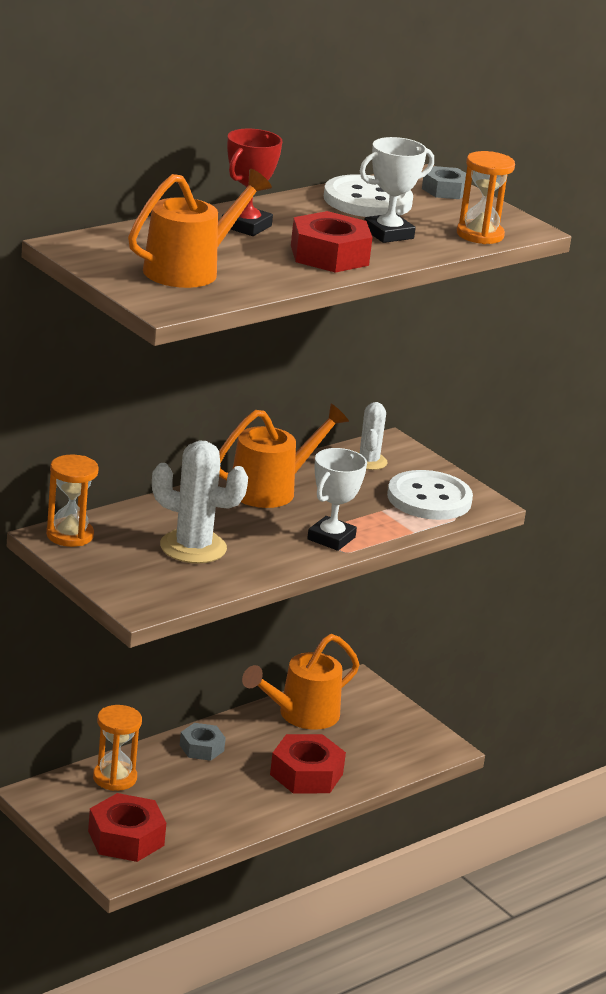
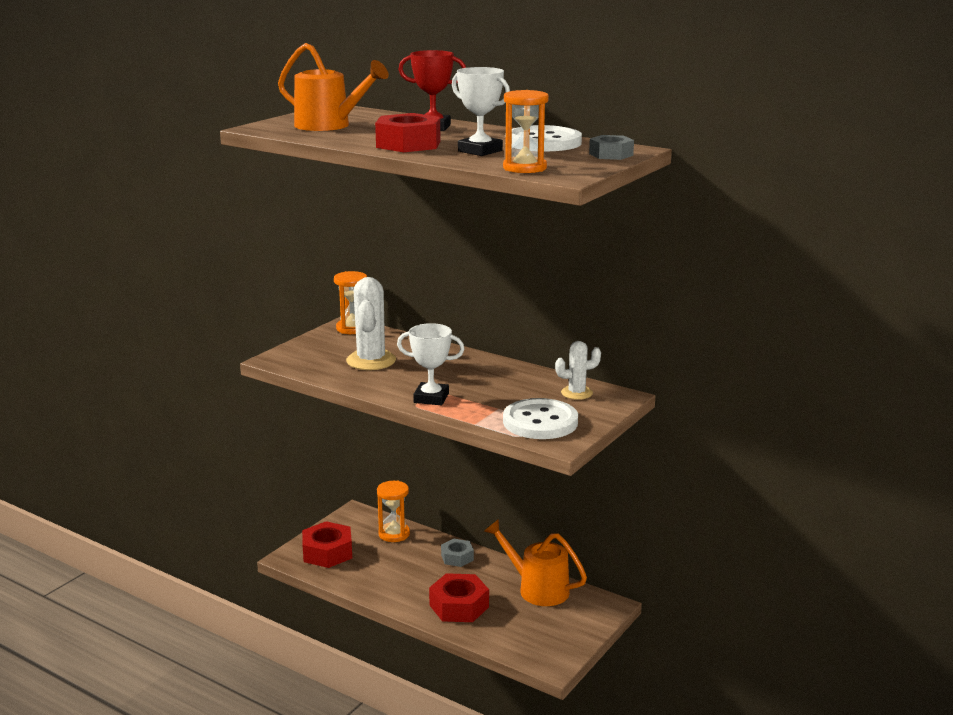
camera: 75 degrees right, 5 degrees down
(272, 489) = (486, 370): orange watering can -> none

